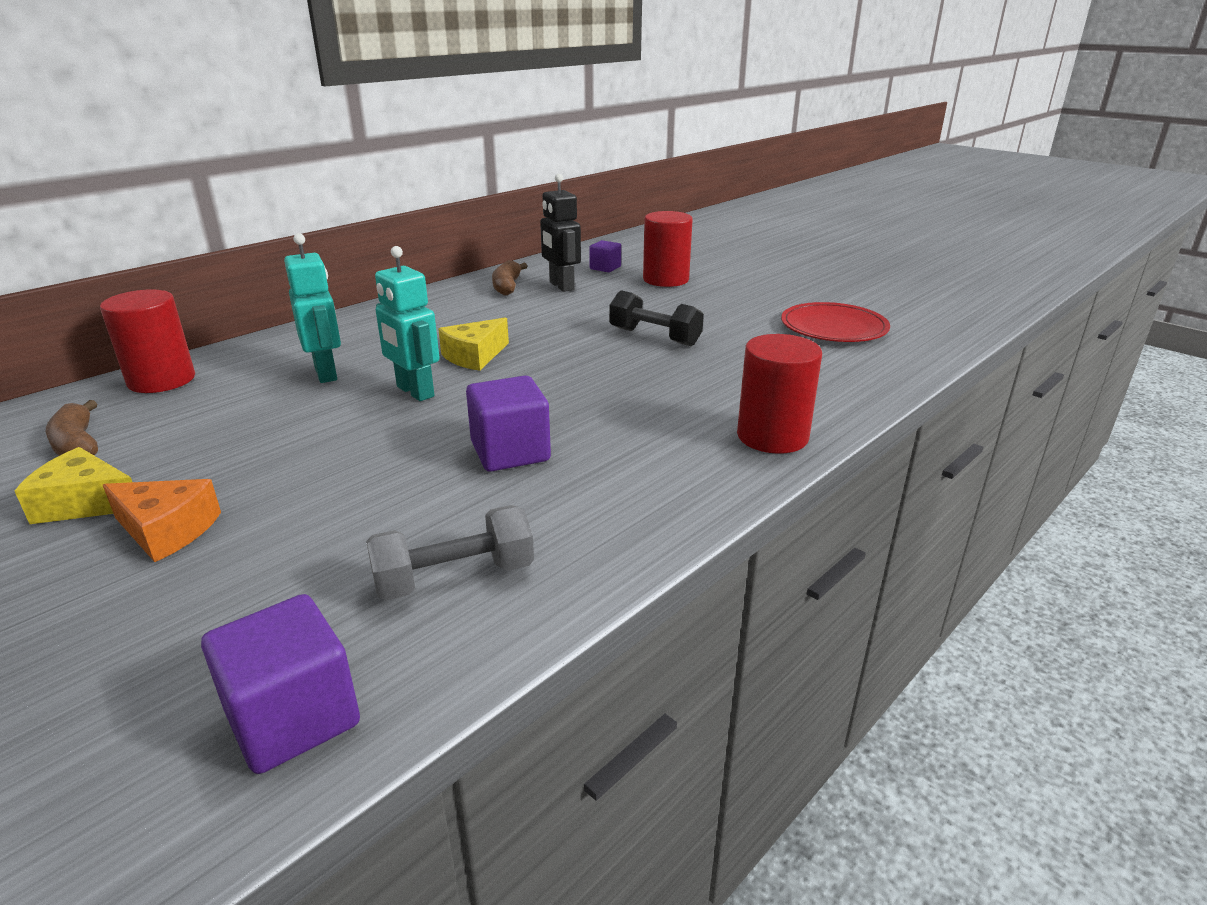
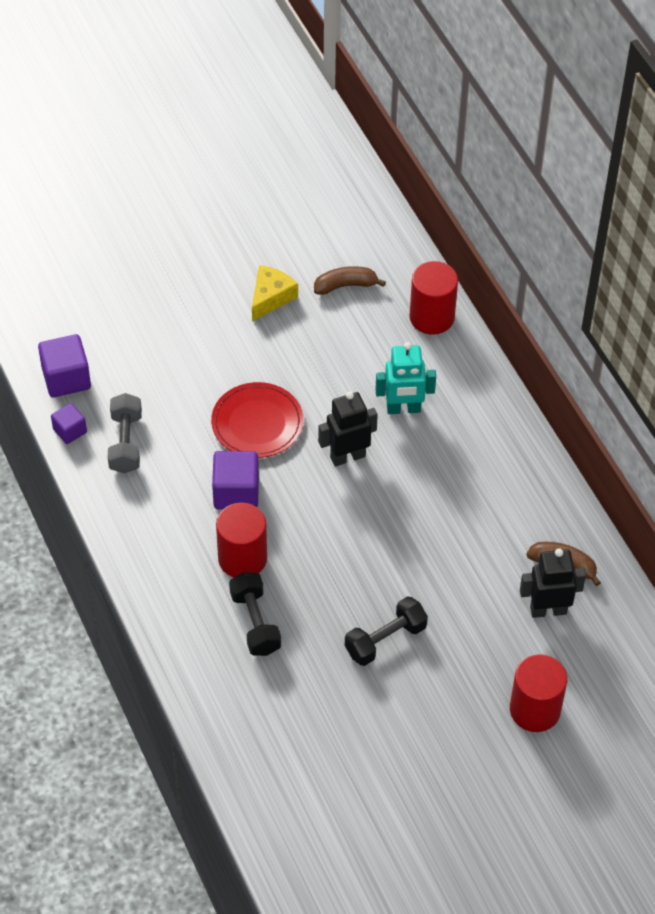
camera: 110 degrees right, 25 degrees up
(167, 530) = (225, 332): orange cheese -> none
(414, 392) = (347, 456): turquoise robot -> black robot
(474, 356) = (397, 504): yellow cheese -> none
(605, 268) = (594, 668): purple cube -> purple cube (70, 431)
(701, 401) = (255, 623): none -> black dumbbell
(772, 436) = (187, 641): red cylinder -> red cylinder (242, 558)
(833, 327) = (349, 791): red plate -> red plate (257, 423)

